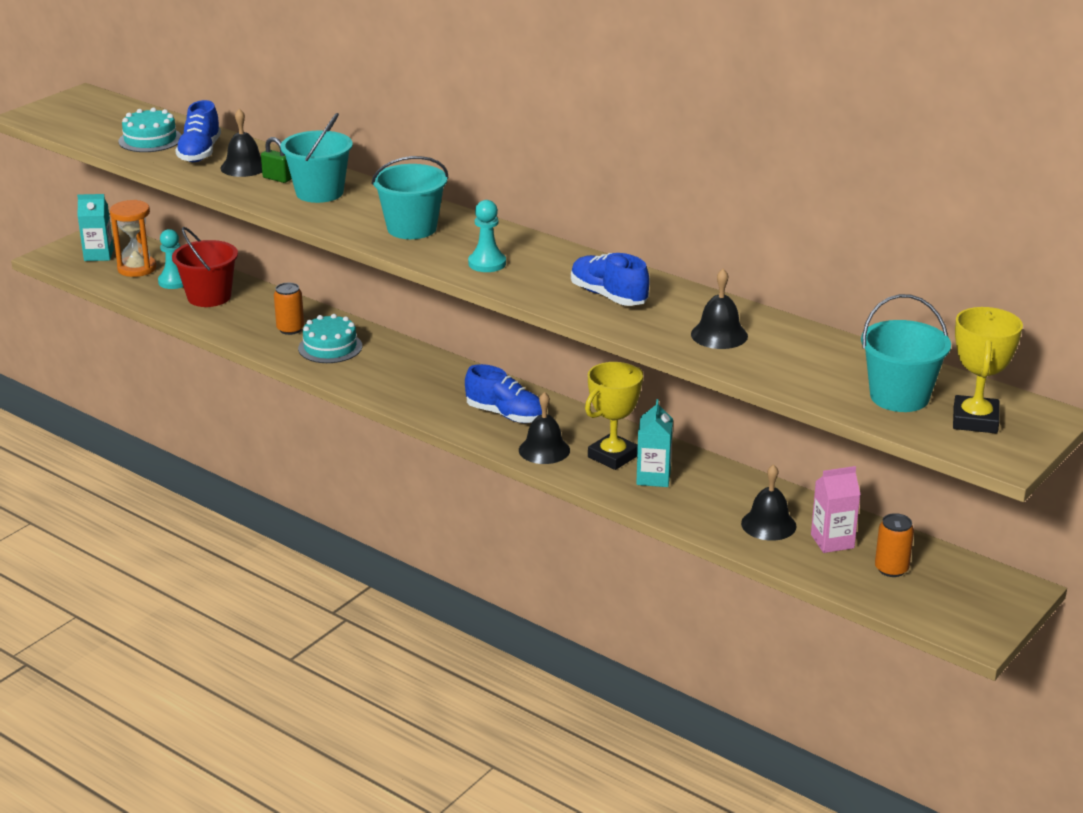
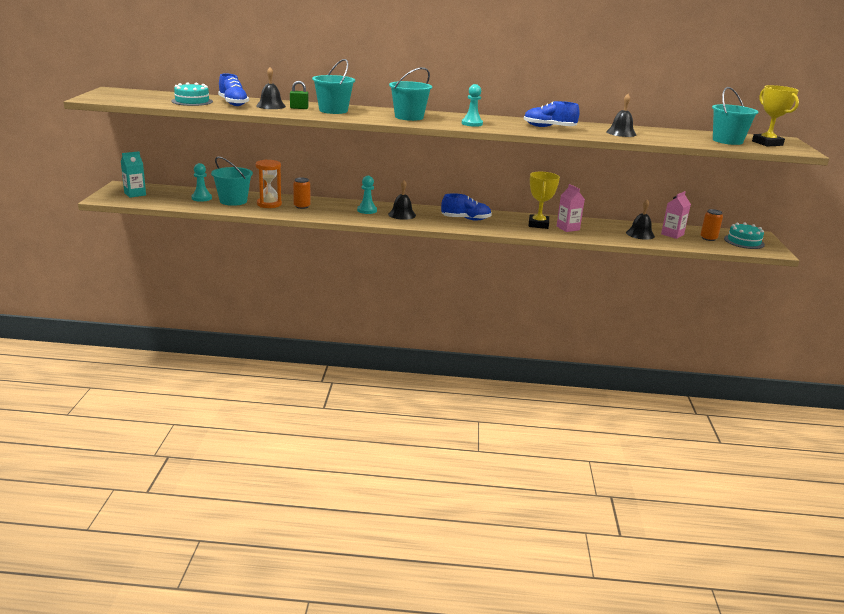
camera: 35 degrees left, 5 degrees down
(137, 268) = (169, 196): orange hourglass -> orange hourglass (269, 204)
(209, 297) = (233, 201): red bucket -> turquoise bucket
(330, 347) = (335, 210): turquoise cake -> turquoise cake (744, 241)
(375, 359) = (367, 210): none -> turquoise pawn
(544, 450) = (505, 228): black bell -> black bell (402, 214)
(653, 477) = (568, 228): turquoise carton -> pink carton

